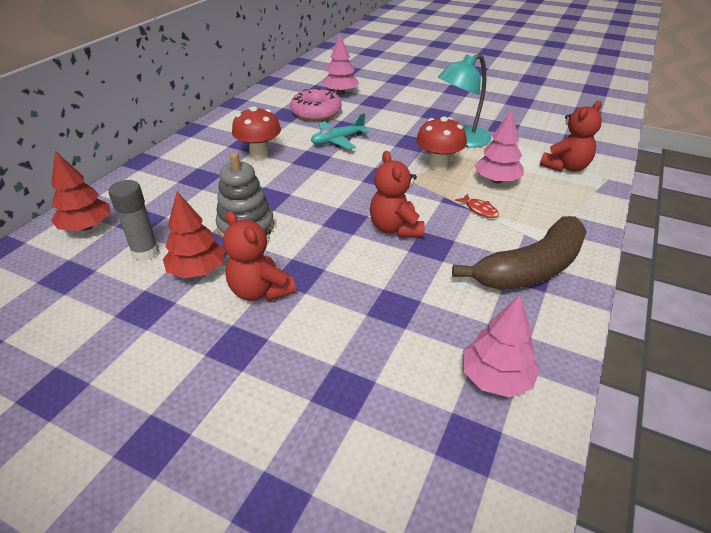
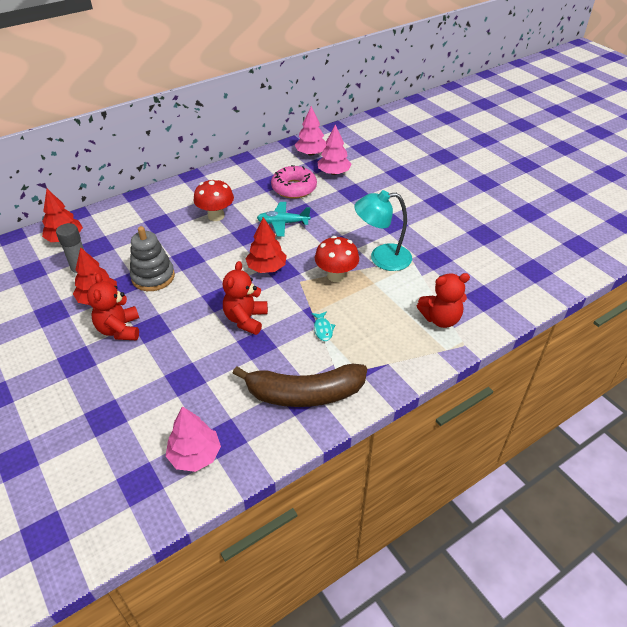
camera: 30 degrees right, 5 degrees up
(364, 179) = (266, 268): none -> red tree
(479, 210) = (323, 329): red fish -> turquoise fish
(496, 180) = (366, 308): pink tree -> pink tree (311, 153)

